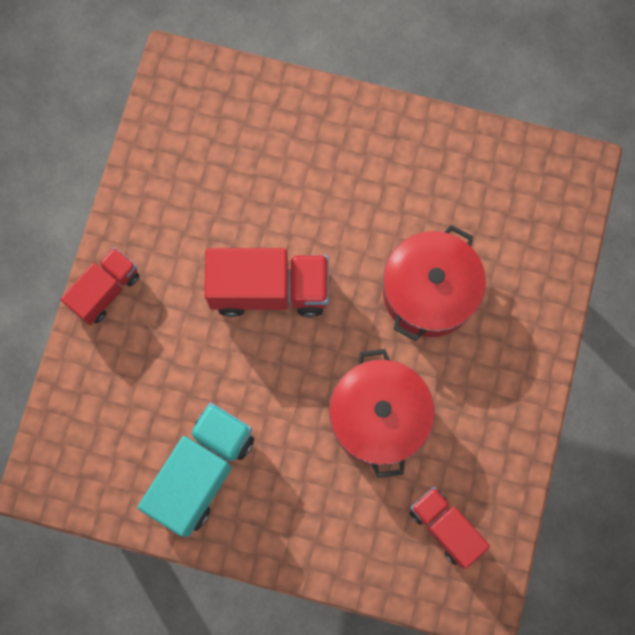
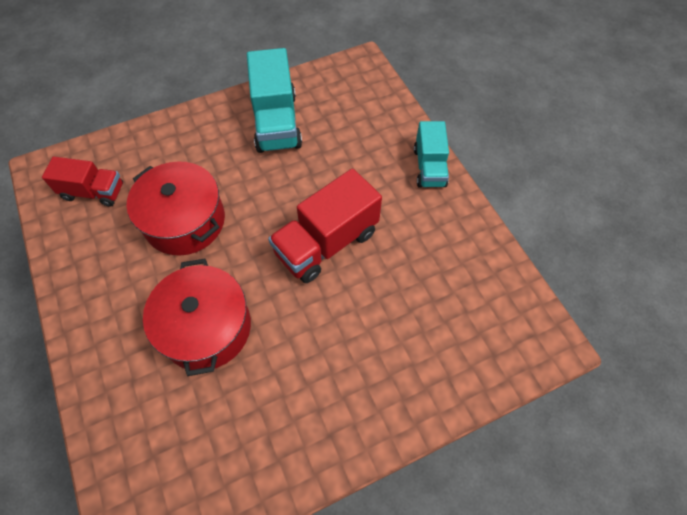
camera: 140 degrees right, 15 degrees down
(105, 291) = (429, 167): red truck -> turquoise truck

